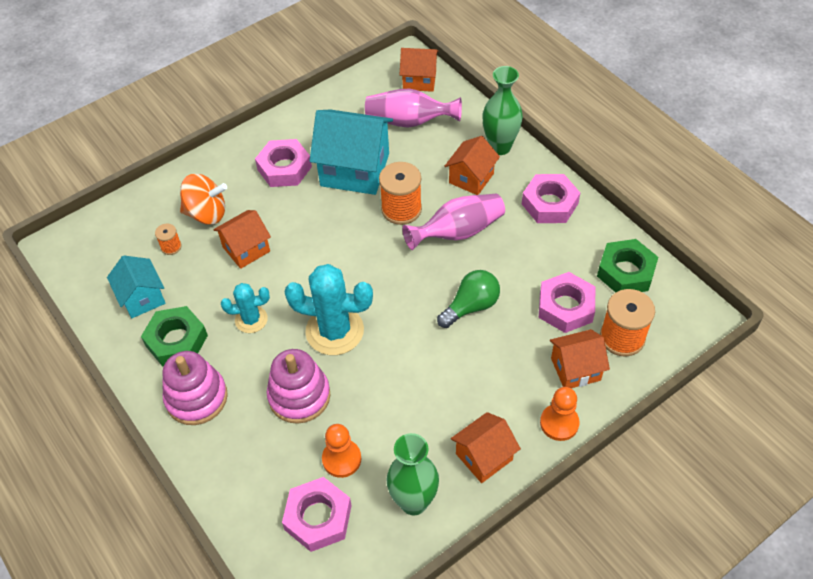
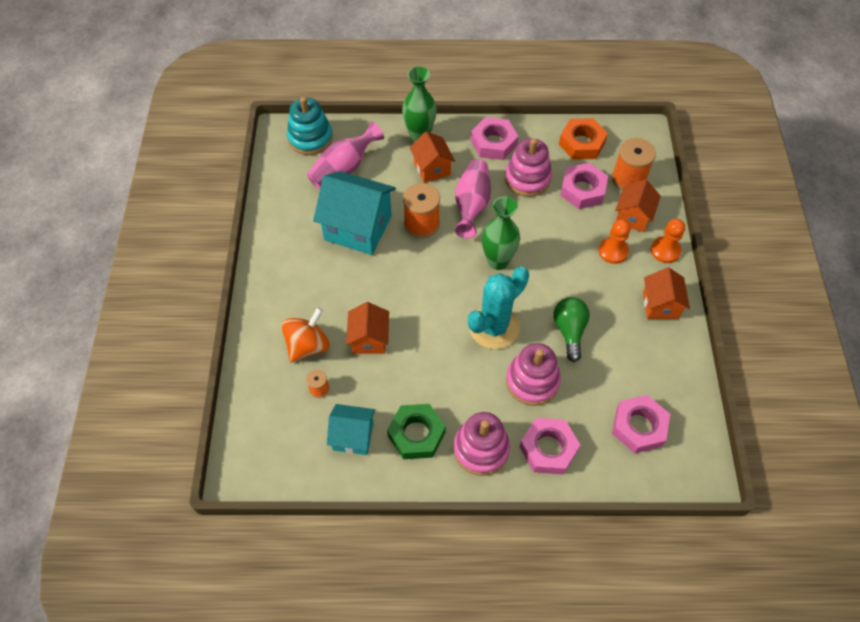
camera: 55 degrees left, 5 degrees up
(251, 319) = (439, 373): turquoise cactus -> none
(284, 168) = (312, 269): pink nut -> pink nut (548, 449)
(341, 459) = (603, 386): orange pawn -> orange pawn (613, 251)
(355, 169) = (358, 227): turquoise house -> turquoise house turned 60 degrees clockwise
(413, 502) = (666, 364): green vase -> green vase (497, 261)
(419, 80) = (310, 138): orange house -> turquoise stacking toy
(471, 306) = (540, 238): green light bulb -> green light bulb (569, 331)
(533, 255) = (527, 179): none -> pink stacking toy
(626, 272) = (582, 143): green nut -> orange nut

